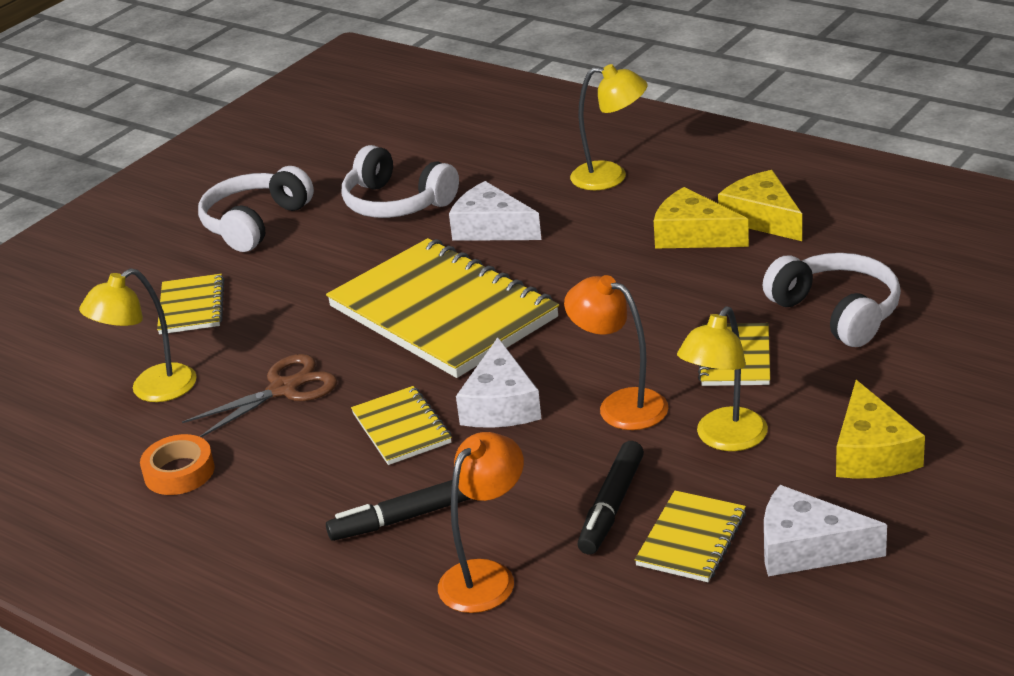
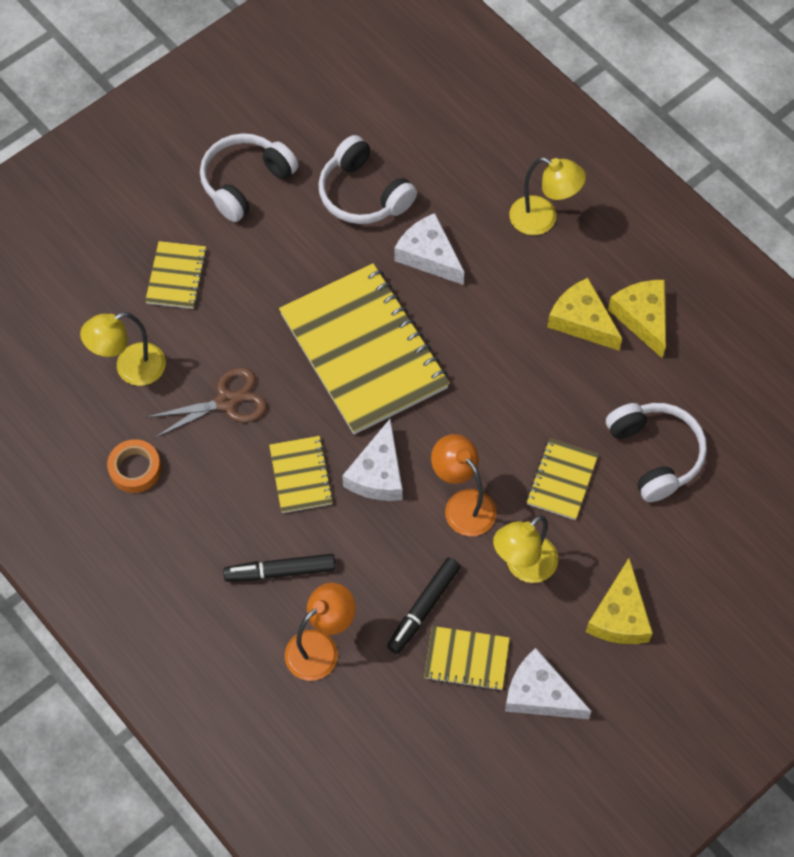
camera: 10 degrees right, 30 degrees up
(691, 539) = (466, 659): yellow notebook -> yellow notebook turned 60 degrees clockwise

